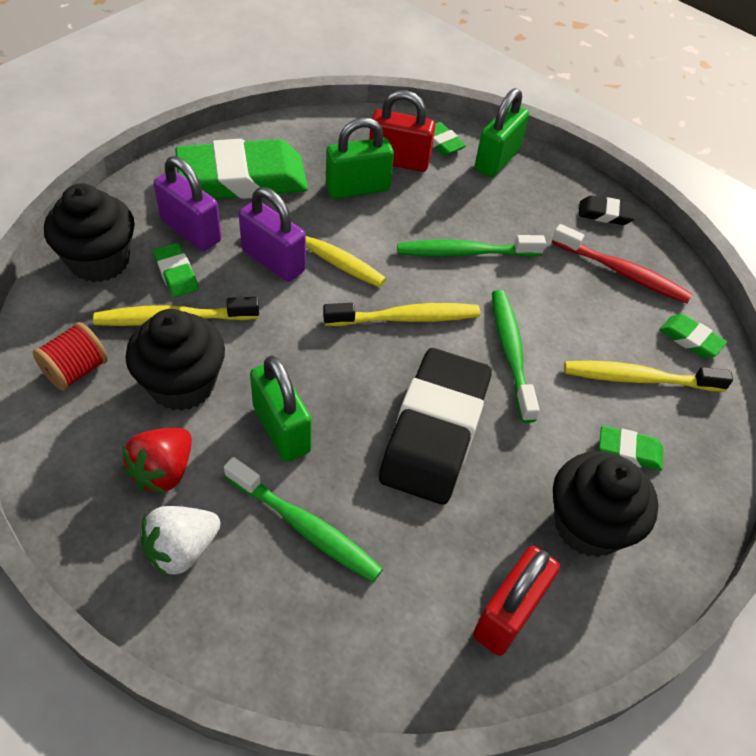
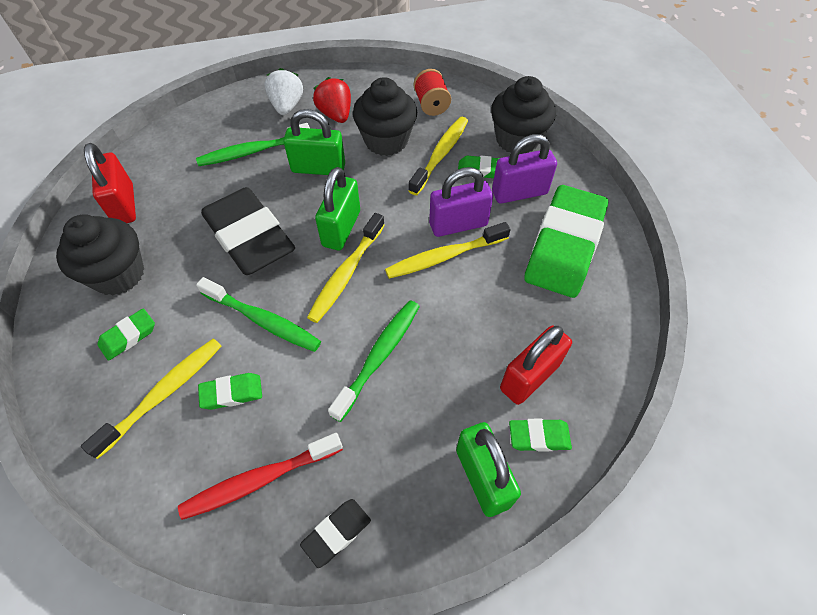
camera: 130 degrees right, 5 degrees up
(357, 188) = (508, 320): green padlock -> green padlock (341, 228)
(690, 339) = (151, 474): green eraser -> green eraser (232, 393)

